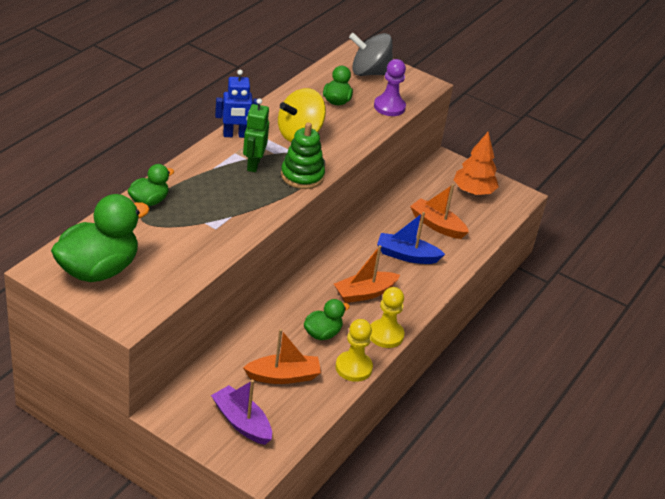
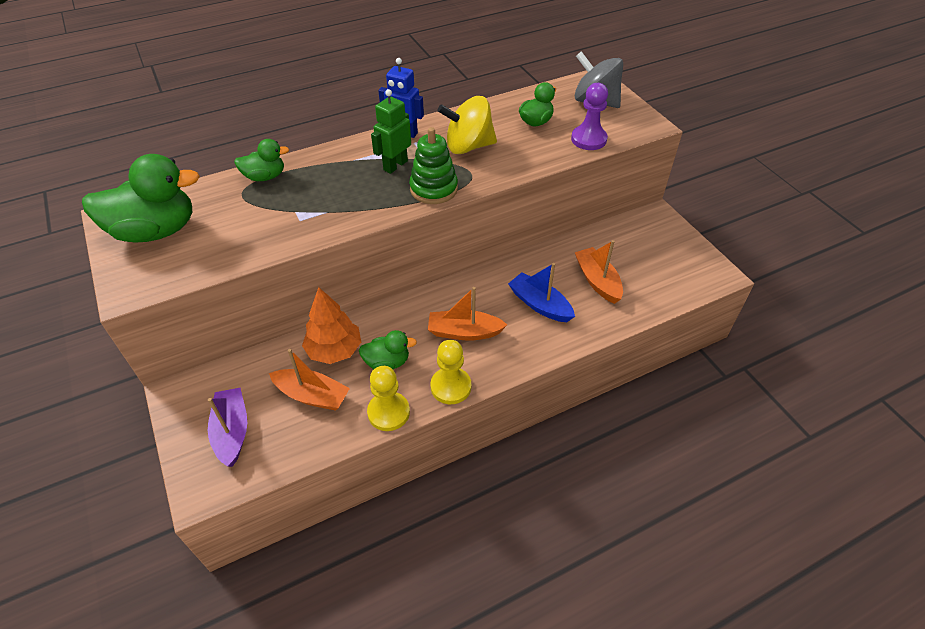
camera: 35 degrees right, 10 degrees up
(473, 191) = (665, 255): orange tree -> orange tree (334, 350)

